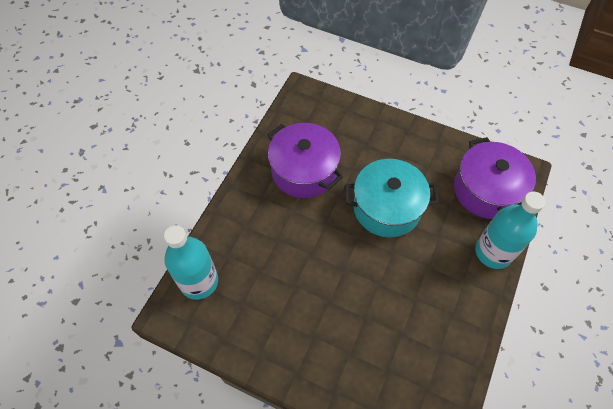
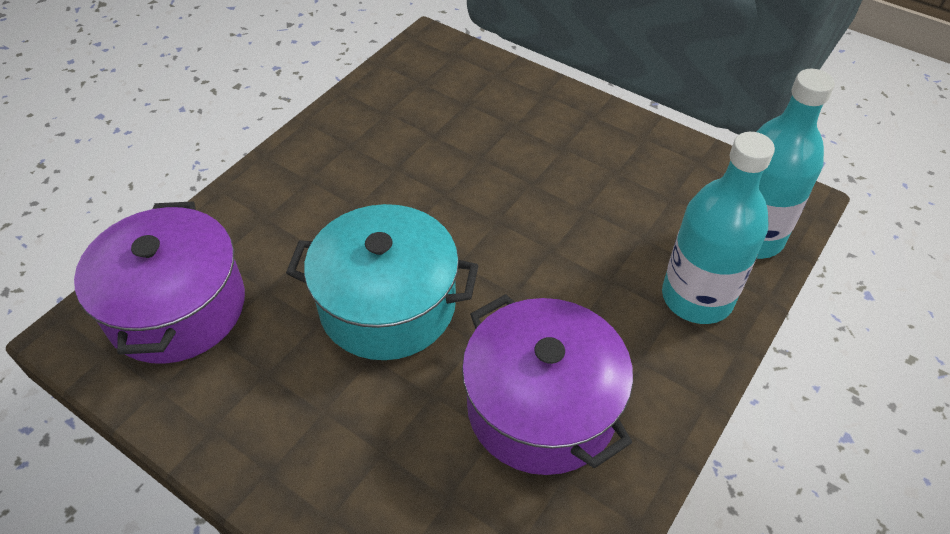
camera: 170 degrees left, 10 degrees down
(493, 252) = (235, 209): turquoise bottle -> turquoise bottle (697, 297)

